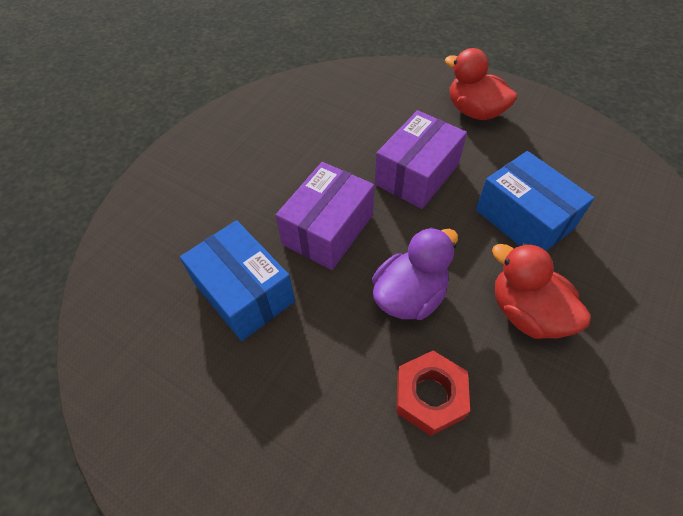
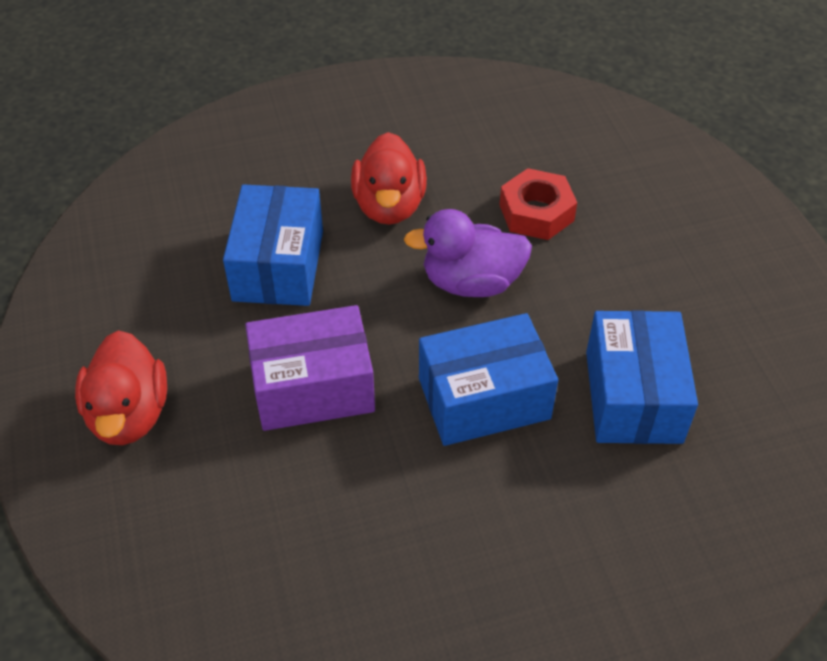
camera: 140 degrees left, 5 degrees down
(328, 229) = (484, 398): purple box -> blue box

